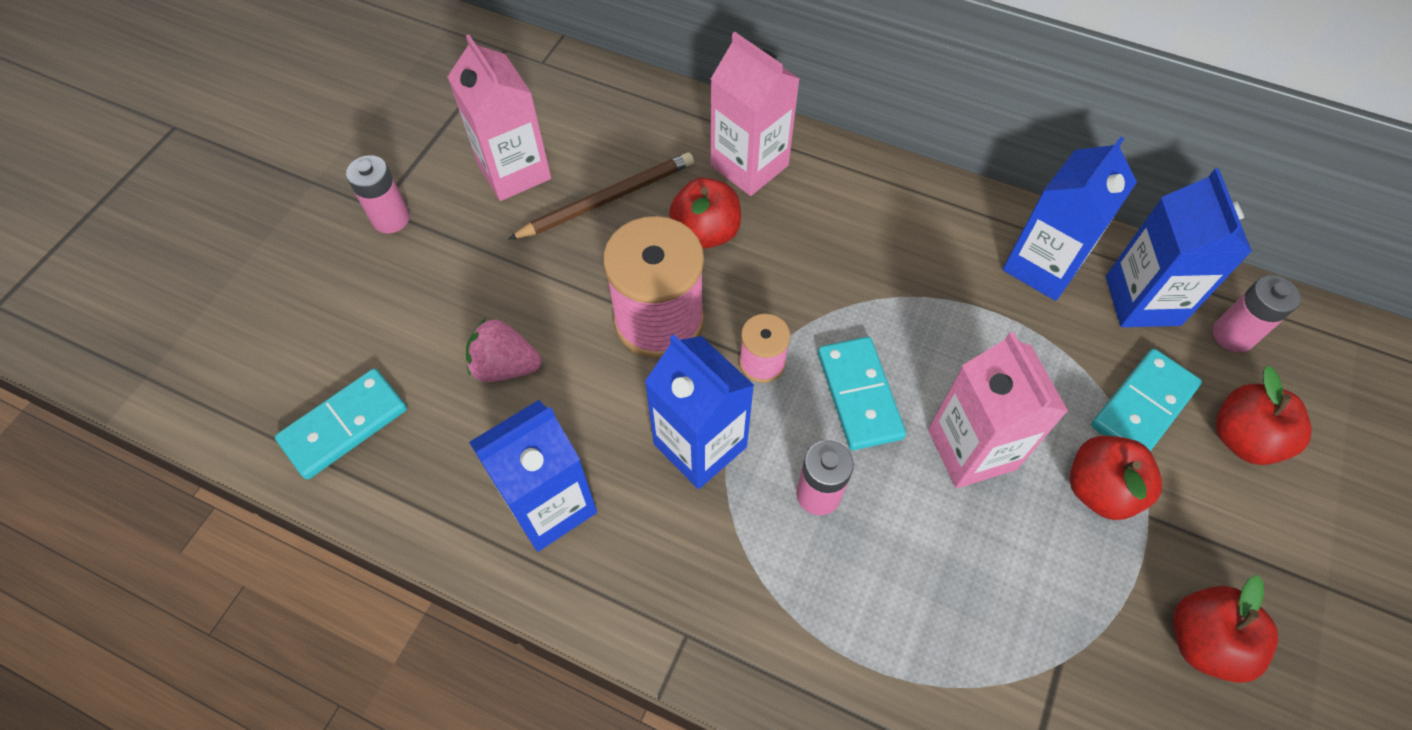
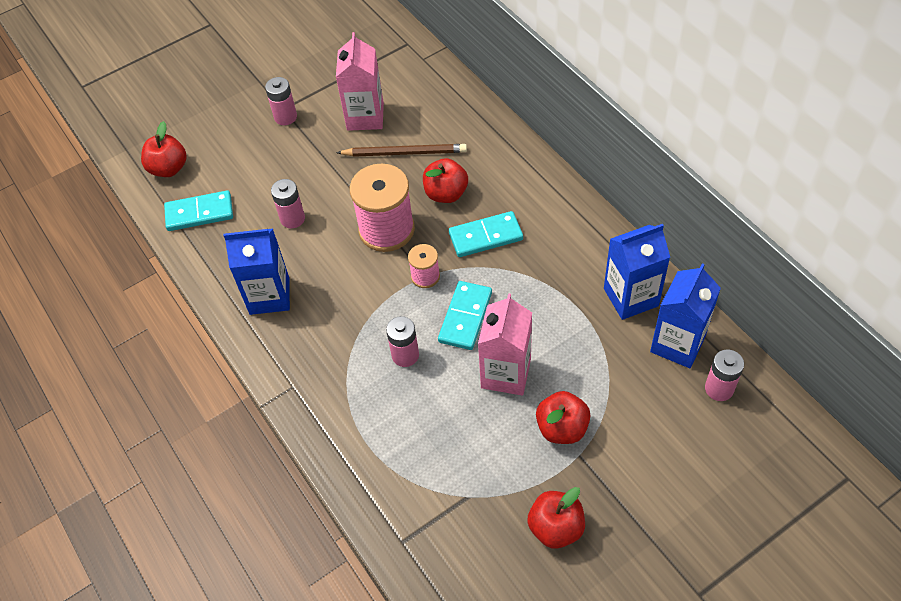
camera: 35 degrees right, 5 degrees down
(505, 366) = (292, 219): pink strawberry -> pink battery
(700, 445) = (362, 302): blue carton -> none
(749, 165) = (498, 166): pink carton -> none
(1143, 406) = (626, 399): turquoise domino -> turquoise domino (486, 236)
(1242, 438) = (672, 445): red apple -> red apple (169, 168)

